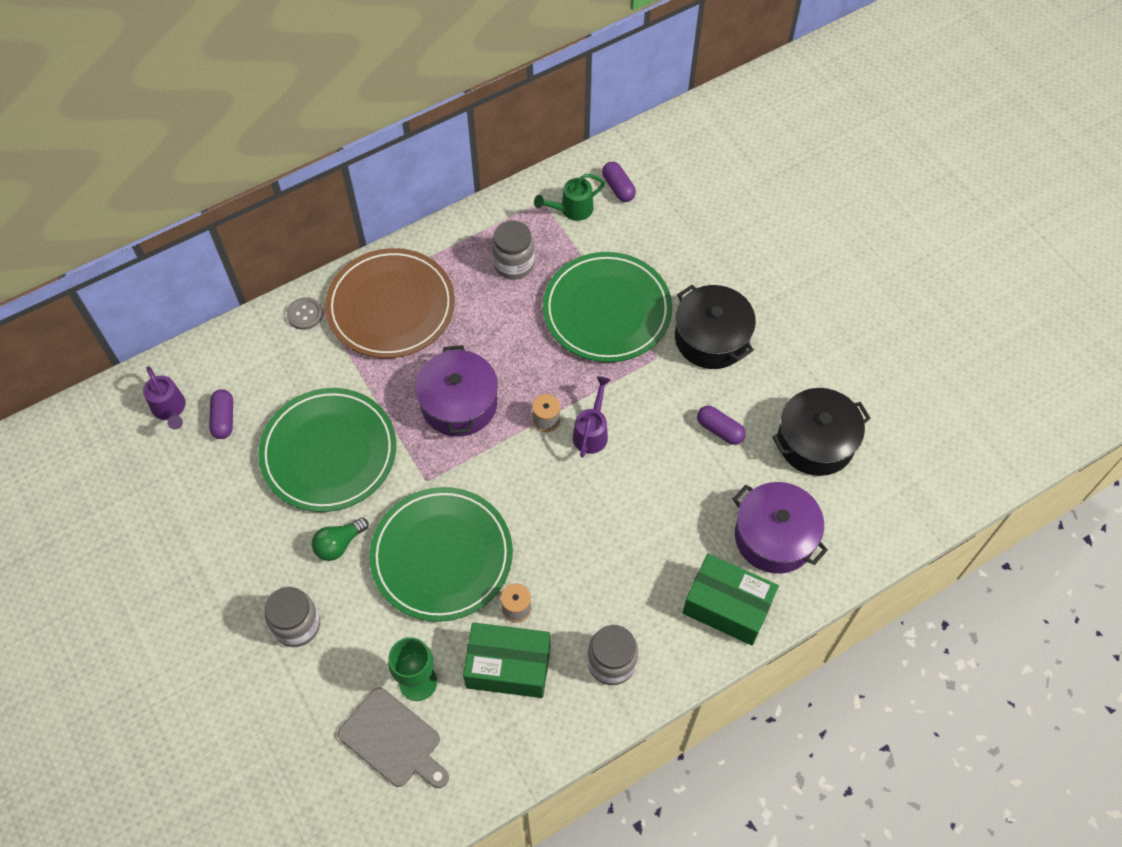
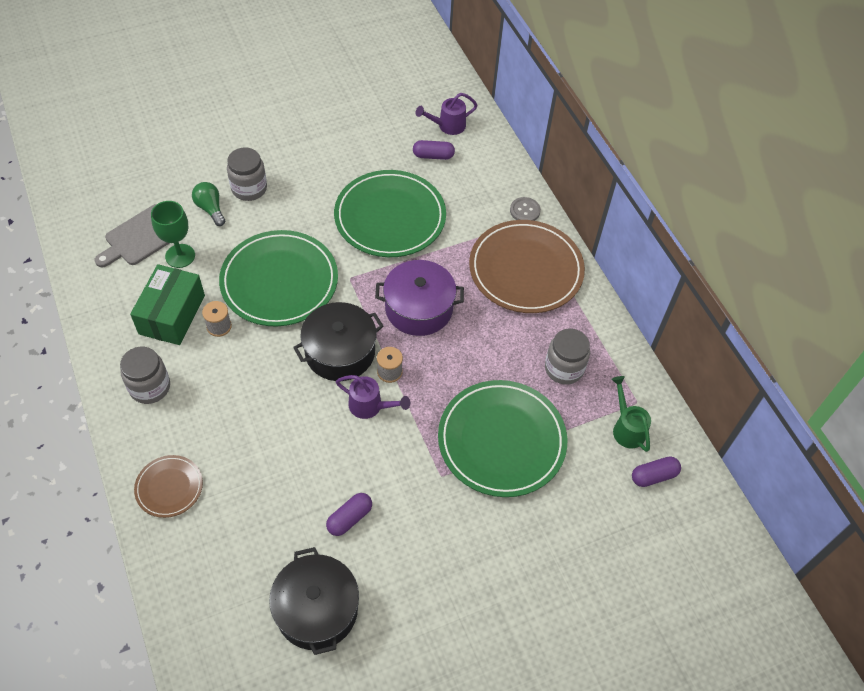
camera: 95 degrees right, 5 degrees down
(339, 544) = (308, 217): green light bulb -> green light bulb (210, 209)
(711, 338) = (456, 532): black pot -> black pot (340, 352)
(727, 607) = (169, 487): green box -> brown plate
(774, 537) = (225, 544): purple pot -> none

